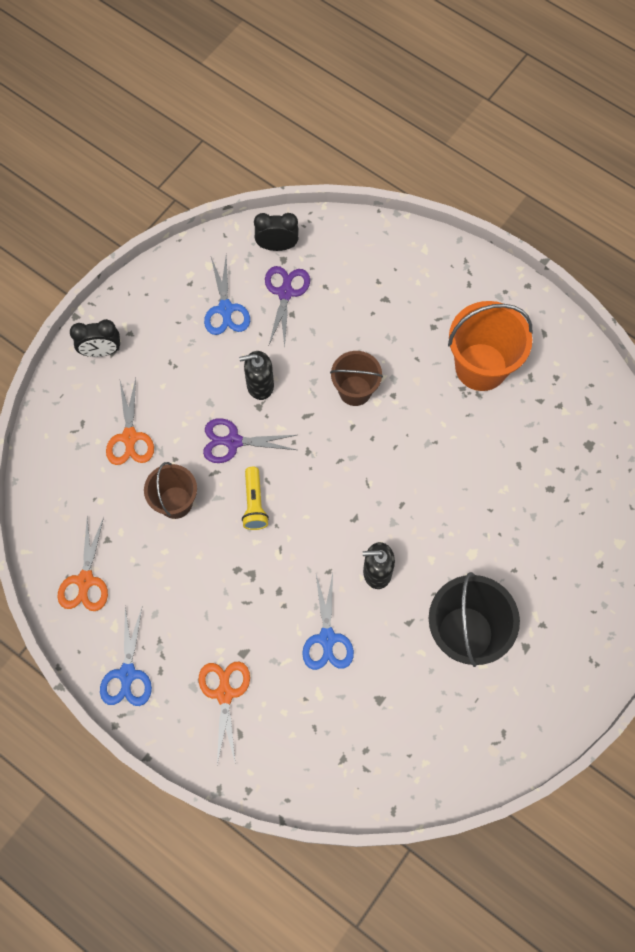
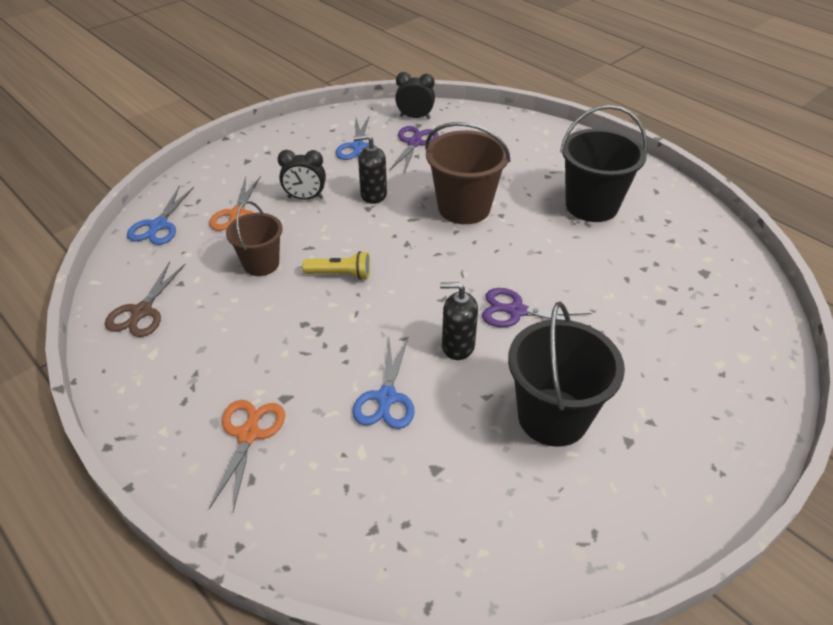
camera: 10 degrees right, 25 degrees down
(85, 580) = (142, 311): orange scissors -> brown scissors
(101, 351) = (237, 159): black clock -> black clock (305, 198)
(127, 674) = (146, 398): blue scissors -> blue scissors (158, 225)
(233, 441) = (335, 228): purple scissors -> purple scissors (516, 311)
(254, 504) = (340, 274): yellow flashlight -> yellow flashlight turned 90 degrees counterclockwise
(355, 390) = (464, 208): brown bucket -> brown bucket, size x1.60
(481, 367) = (591, 206): orange bucket -> black bucket

